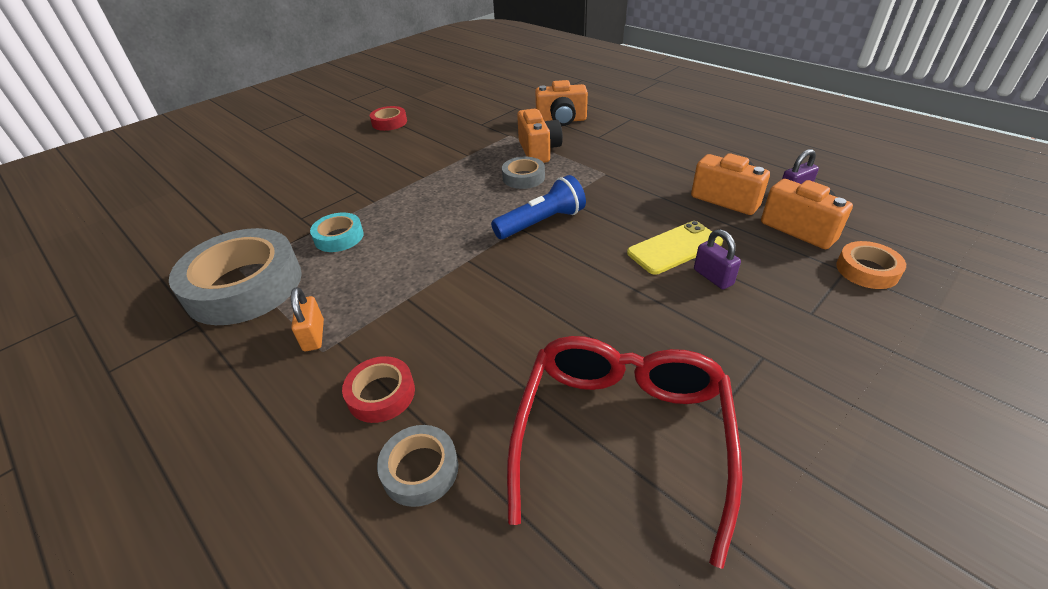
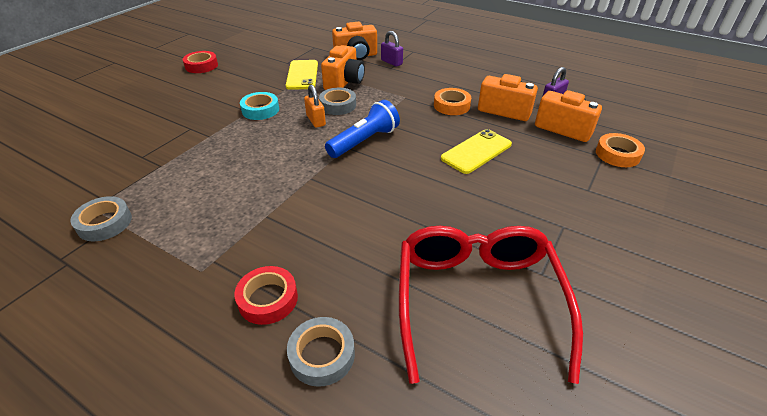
camera: 15 degrees left, 0 degrees up
(244, 286) = (104, 223): grey tape -> grey tape, size x0.48
(314, 335) = (189, 258): orange padlock -> orange padlock (316, 120)
(339, 237) = (185, 170): turquoise tape -> turquoise tape (260, 110)
(493, 139) = (302, 75): none -> yellow phone
(539, 151) = (344, 82): orange camera -> orange camera turned 45 degrees clockwise
(659, 188) = (451, 105): none -> orange tape
(713, 277) = (511, 171): purple padlock -> purple padlock (391, 62)

